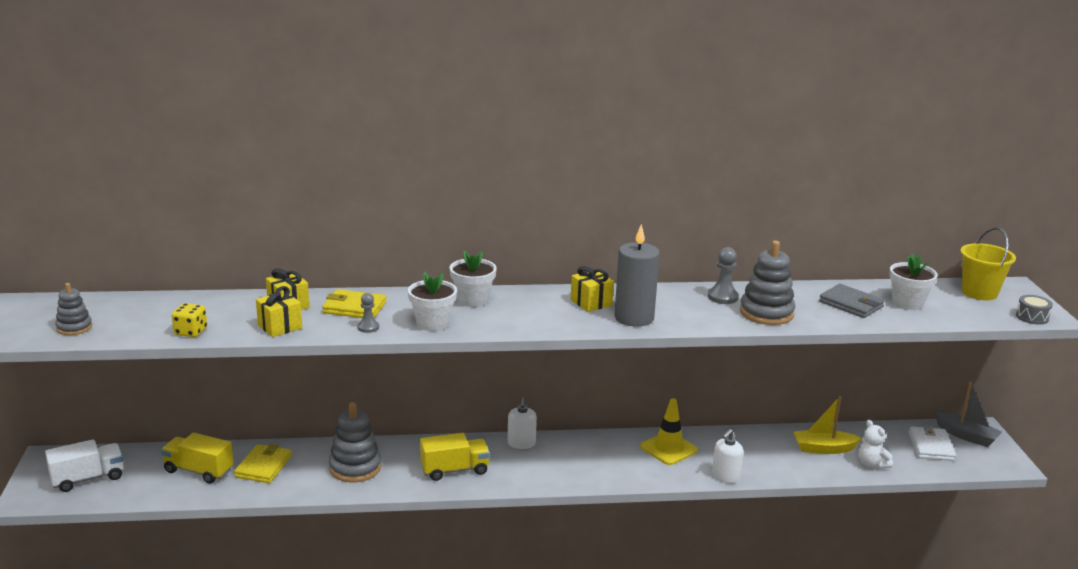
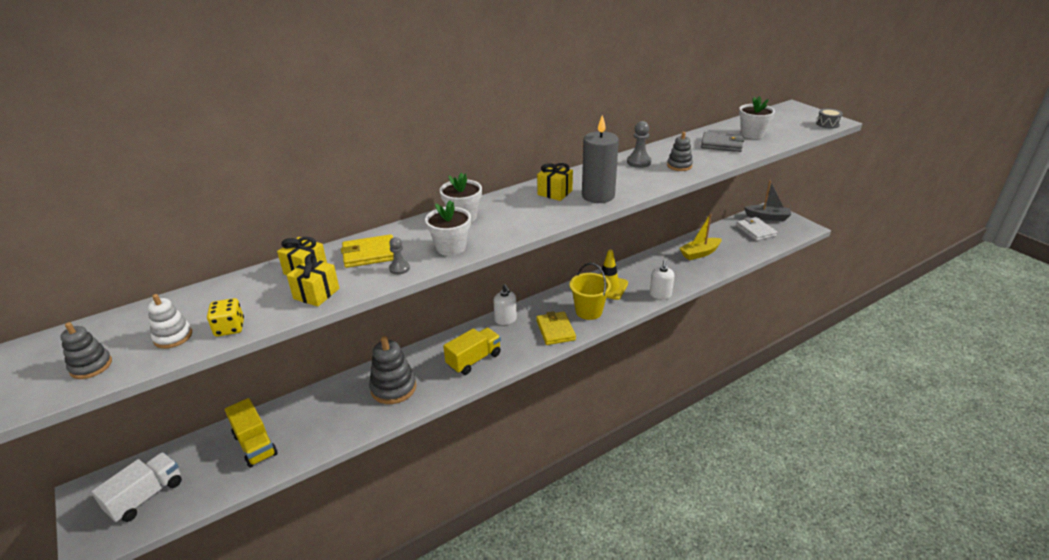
camera: 25 degrees left, 10 degrees up
(145, 325) = (173, 337): none -> white stacking toy
(199, 471) = (255, 444): yellow truck -> yellow truck turned 120 degrees counterclockwise
(263, 466) = (313, 417): yellow wallet -> yellow wallet (555, 330)
(766, 313) = (679, 166): grey stacking toy -> grey stacking toy, size x0.59
(871, 464) = (735, 254): white teddy bear -> none
(979, 292) = (781, 116): yellow bucket -> yellow bucket (589, 311)

